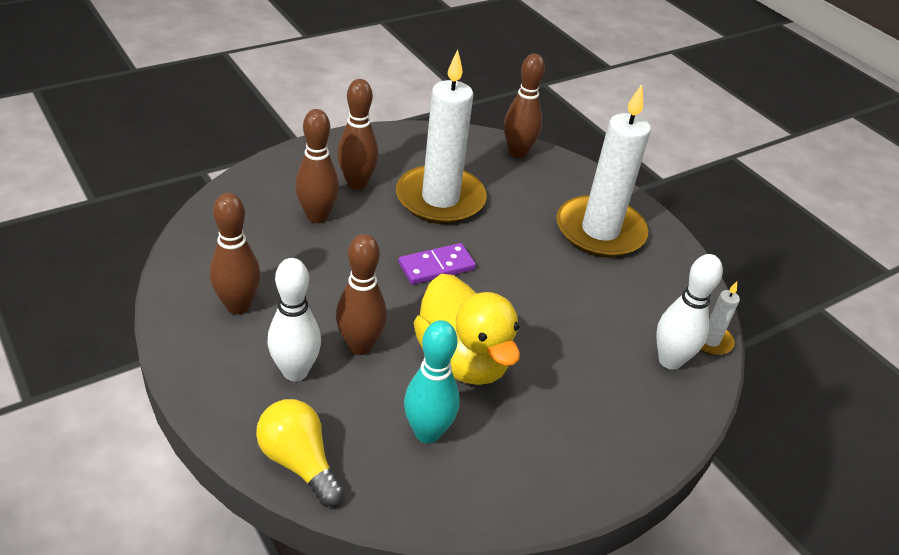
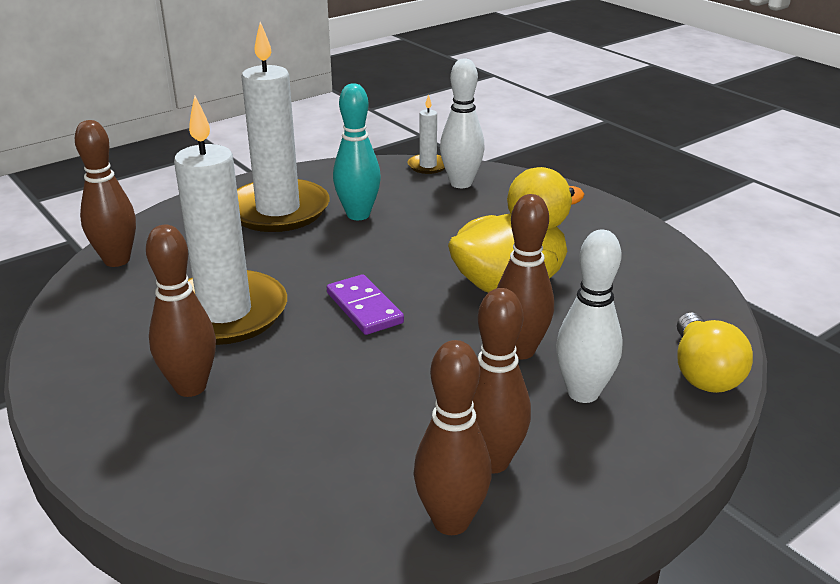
camera: 90 degrees left, 10 degrees down
(299, 462) = (703, 372): yellow light bulb -> yellow light bulb turned 45 degrees counterclockwise
(317, 216) = (277, 415): brown bowling pin -> brown bowling pin (451, 521)
(427, 432) = (616, 299): turquoise bowling pin -> turquoise bowling pin (358, 215)

